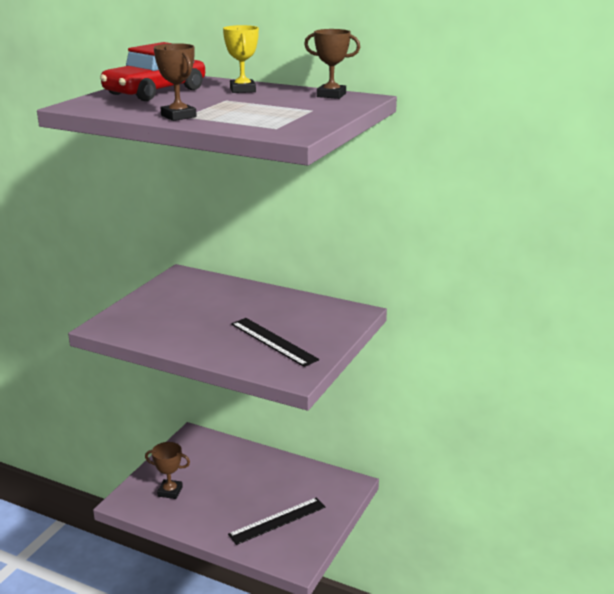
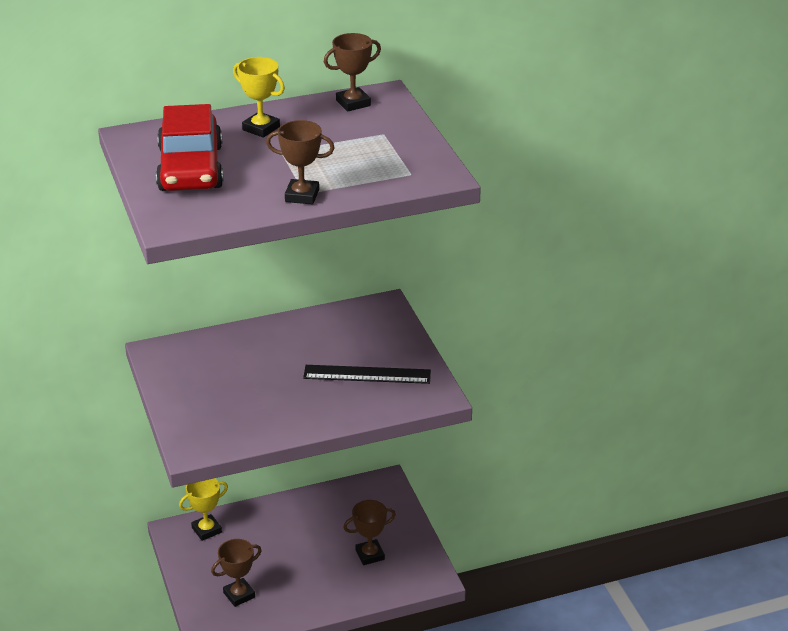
camera: 45 degrees left, 10 degrees up
(208, 445) = (206, 530): none -> yellow trophy
(277, 521) = (370, 555): black ruler -> brown trophy

